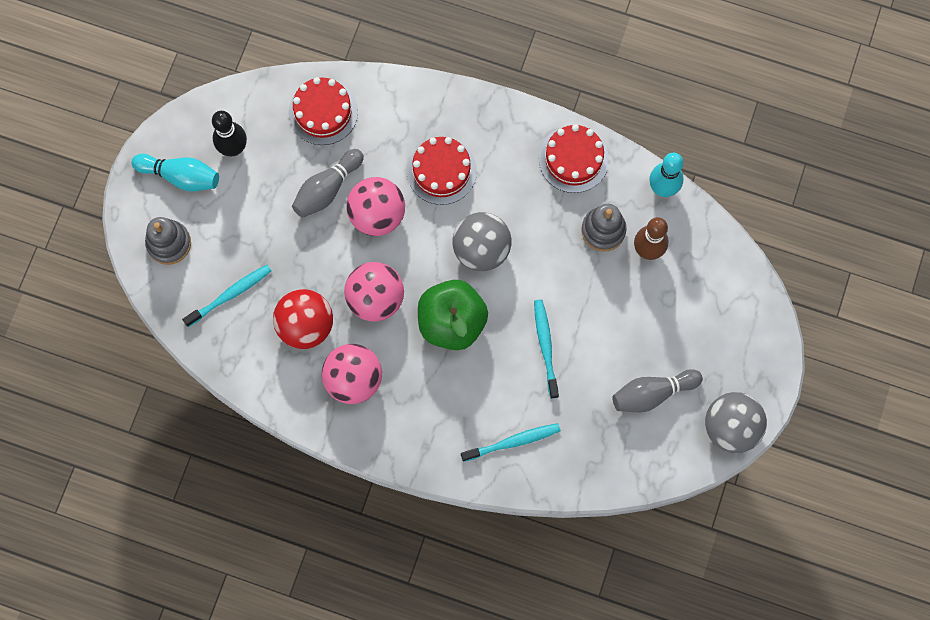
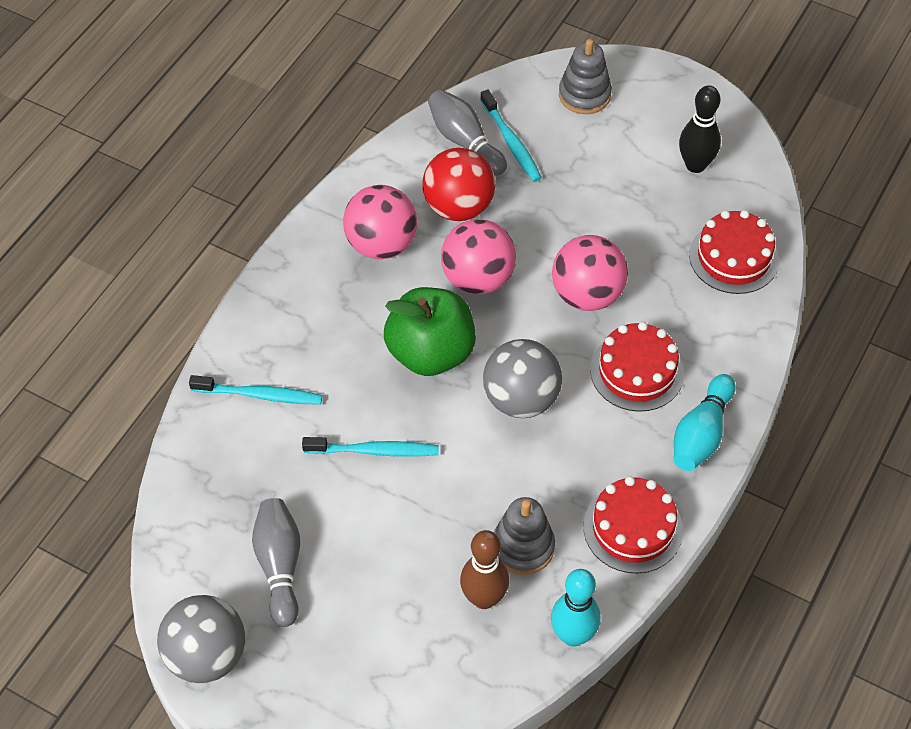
camera: 100 degrees right, 20 degrees down
(181, 176) = (666, 113): turquoise bowling pin -> turquoise bowling pin (701, 434)
(327, 189) = (629, 249): grey bowling pin -> grey bowling pin (465, 142)
(513, 442) = (260, 395): turquoise toothbrush -> turquoise toothbrush turned 75 degrees counterclockwise

